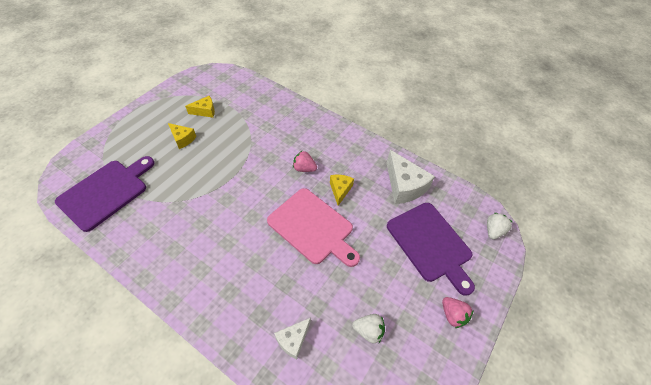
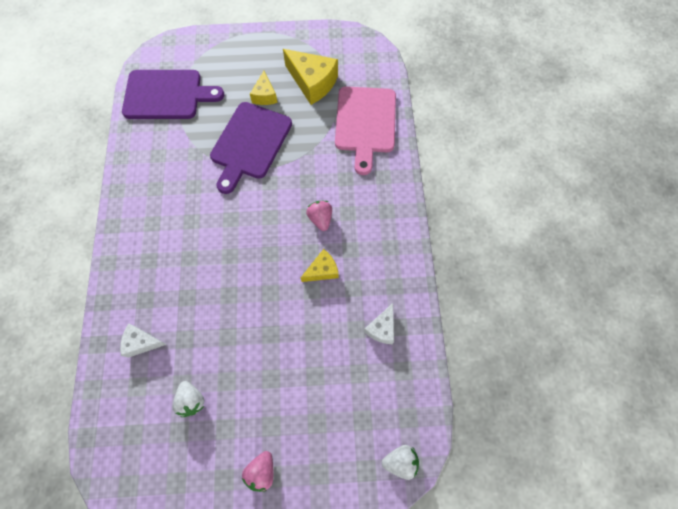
camera: 55 degrees right, 15 degrees up
(205, 111) = (312, 83): yellow cheese -> yellow cheese, size x1.76
(313, 227) = (259, 277): pink cutting board -> pink cutting board (365, 123)
(404, 186) = (381, 328): white cheese -> white cheese, size x0.57
(430, 244) = (328, 401): purple cutting board -> purple cutting board (249, 144)

